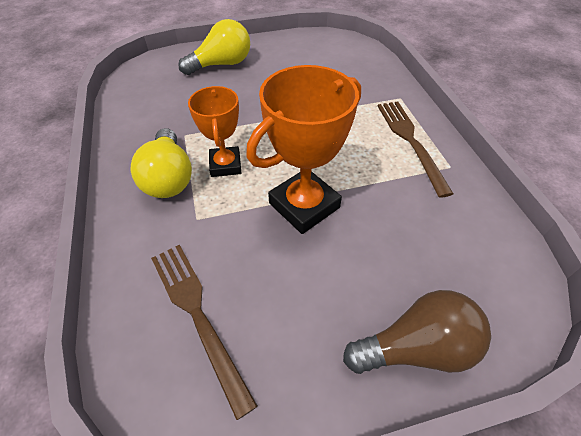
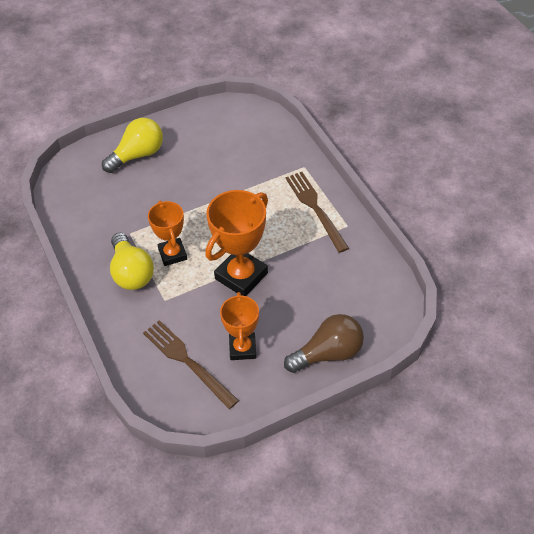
camera: 10 degrees left, 0 degrees up
(284, 310) = (242, 348): none -> orange trophy

